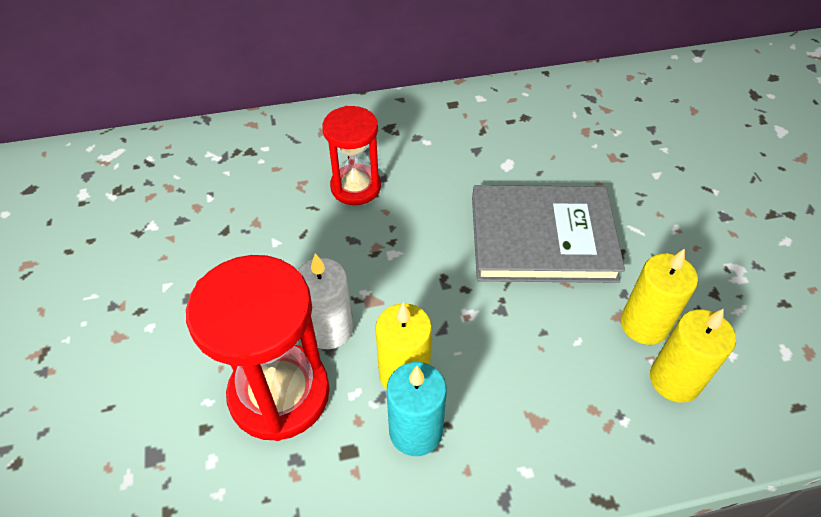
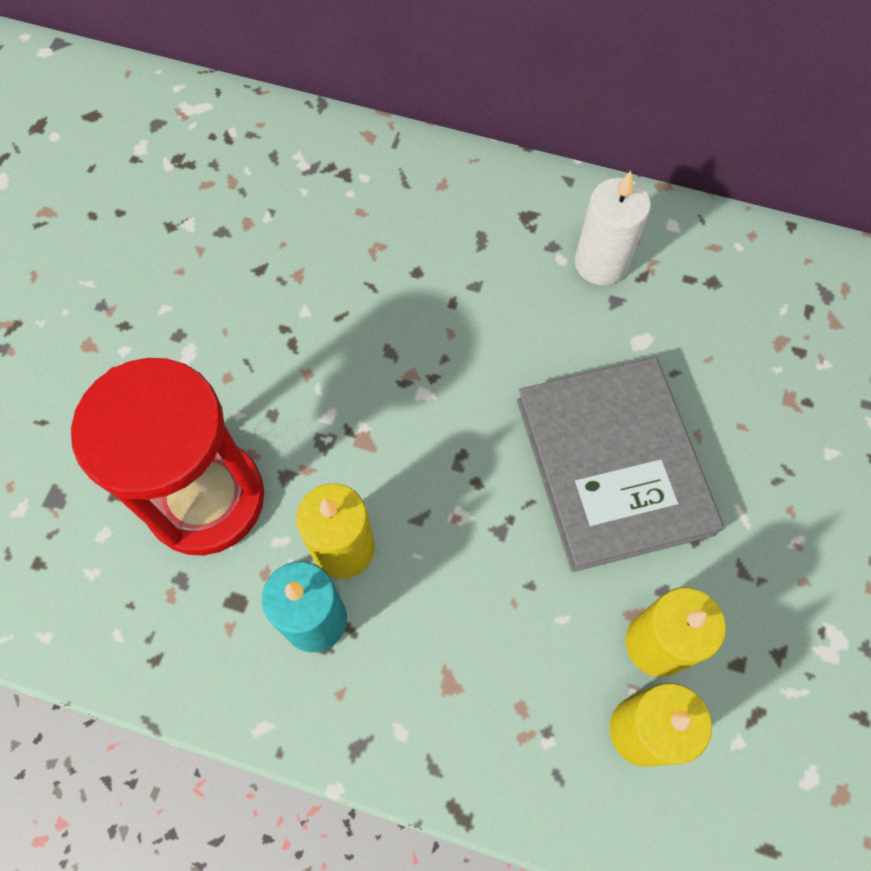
camera: 30 degrees right, 15 degrees up
(329, 329) = (298, 451): white candle -> white candle (601, 263)
(355, 187) = (436, 282): red hourglass -> none
(542, 238) = (613, 465): grey book -> grey book turned 45 degrees clockwise

